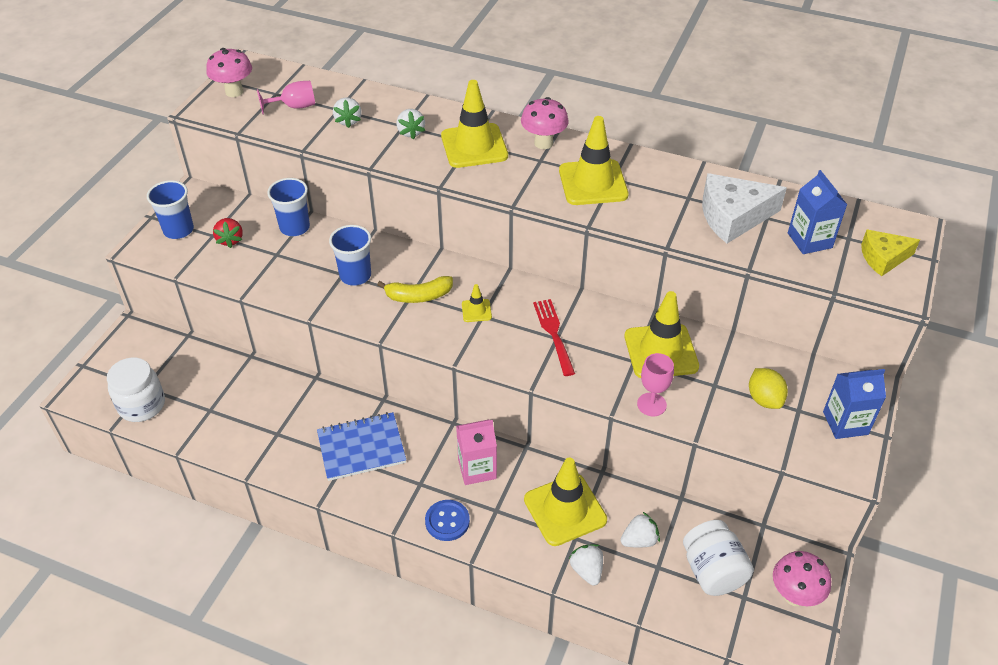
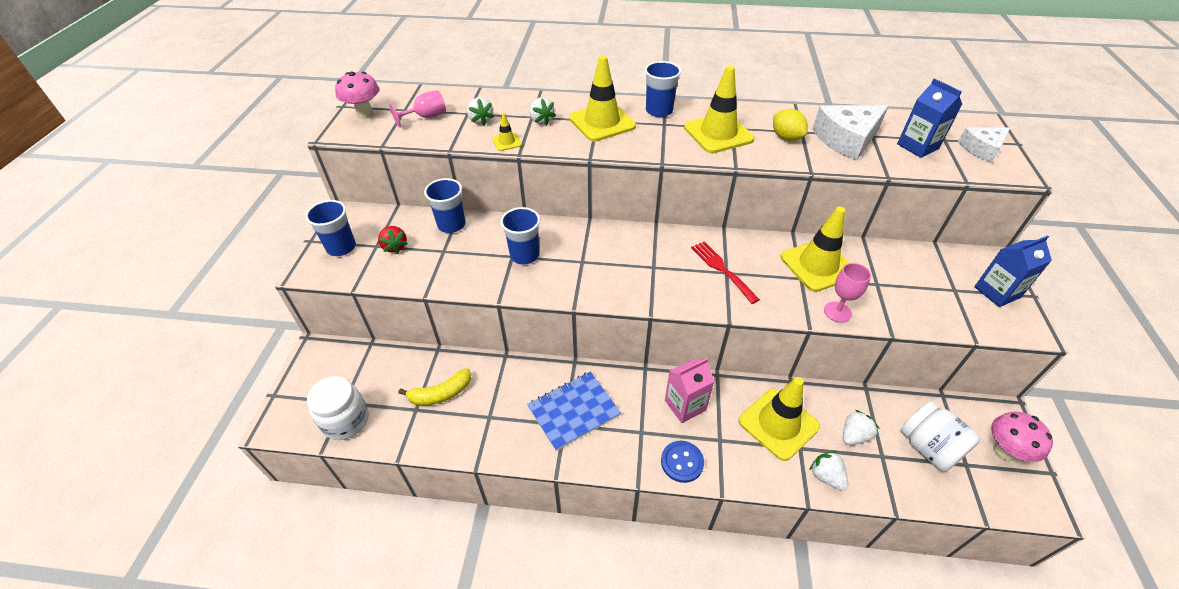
camera: 15 degrees left, 0 degrees up
(419, 296) = (589, 261): yellow banana -> yellow banana (441, 394)
(476, 310) = (646, 263): yellow traffic cone -> yellow traffic cone (507, 142)
(543, 143) = (659, 111): pink mushroom -> blue cup
(764, 399) = (923, 287): yellow lemon -> yellow lemon (786, 137)
(883, 258) = (982, 149): yellow cheese -> white cheese

